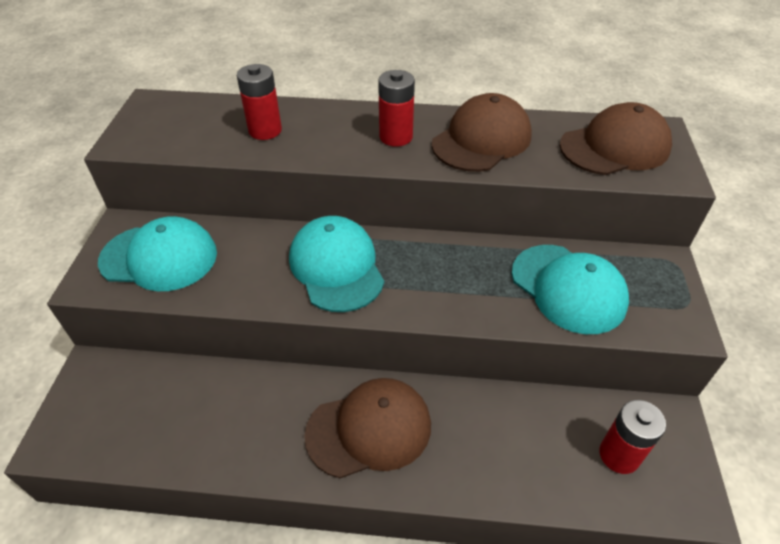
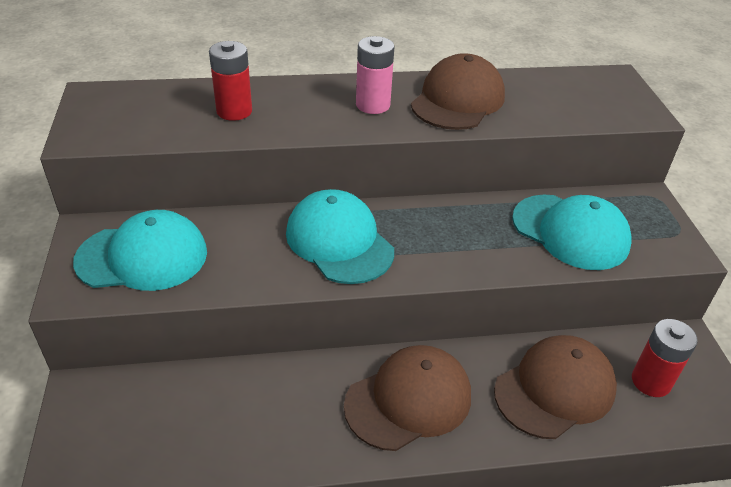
camera: 15 degrees left, 5 degrees down
(396, 137) = (373, 105): red battery -> pink battery
(615, 147) = (582, 95): brown cap -> brown cap (555, 389)

